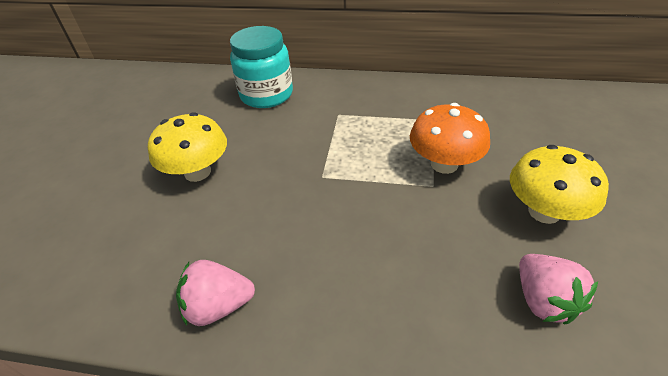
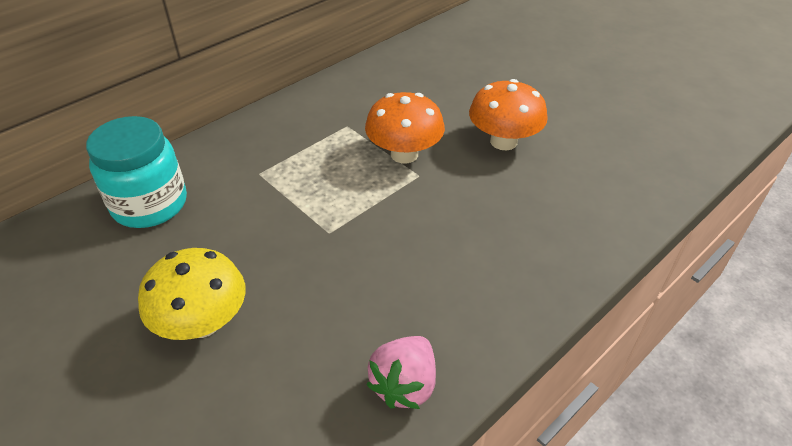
camera: 55 degrees left, 0 degrees up
(543, 300) = (569, 194): pink strawberry -> none
(544, 211) = (503, 141): yellow mushroom -> orange mushroom

